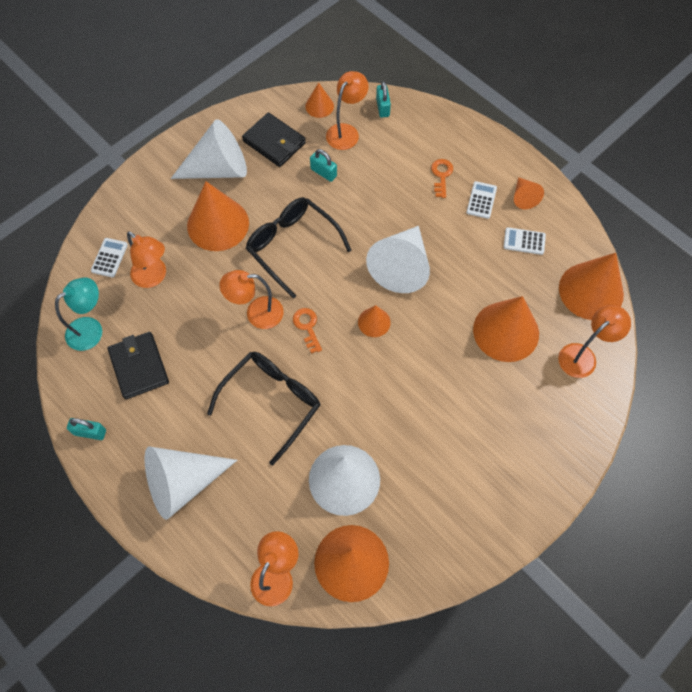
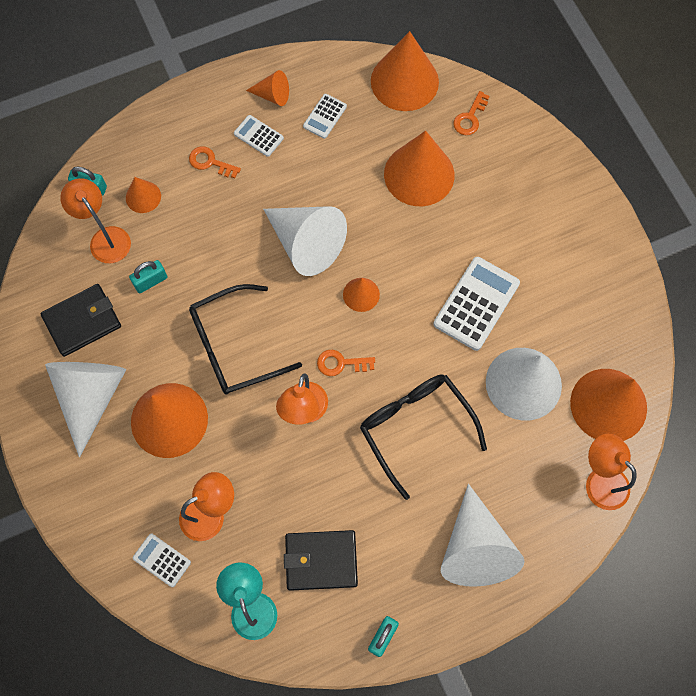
camera: 70 degrees left, 5 degrees up
(319, 106) = (54, 254): orange cone -> orange cone (143, 197)
(403, 416) = (476, 304): none -> white calculator
(583, 355) = (470, 118): orange lamp -> orange key

